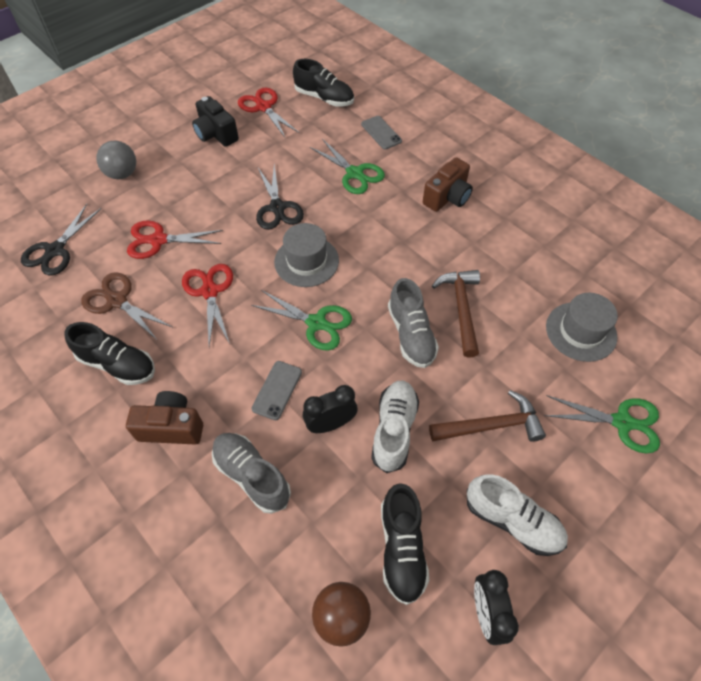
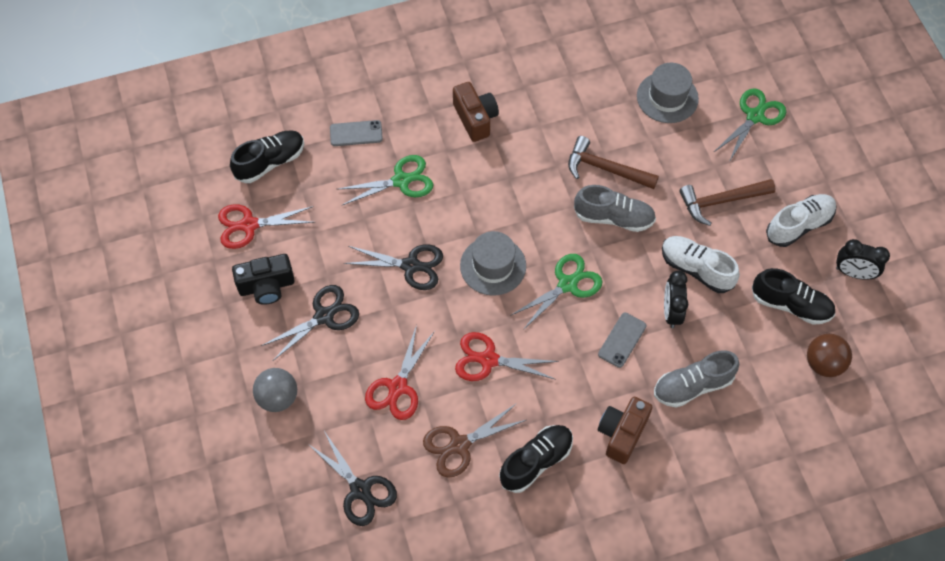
camera: 65 degrees left, 5 degrees up
(205, 174) = (324, 316): none -> black scissors
(277, 390) = (622, 340): grey phone -> grey phone turned 75 degrees clockwise
(491, 425) = (721, 201): brown hammer -> brown hammer turned 120 degrees counterclockwise

